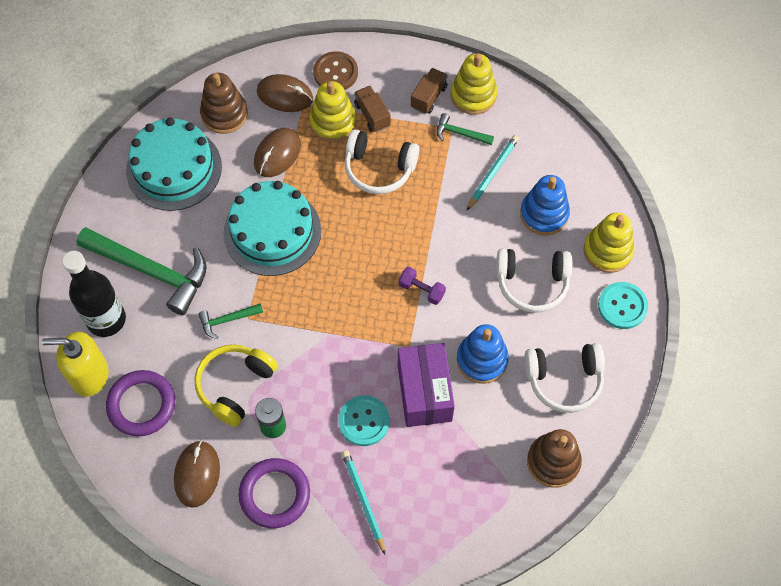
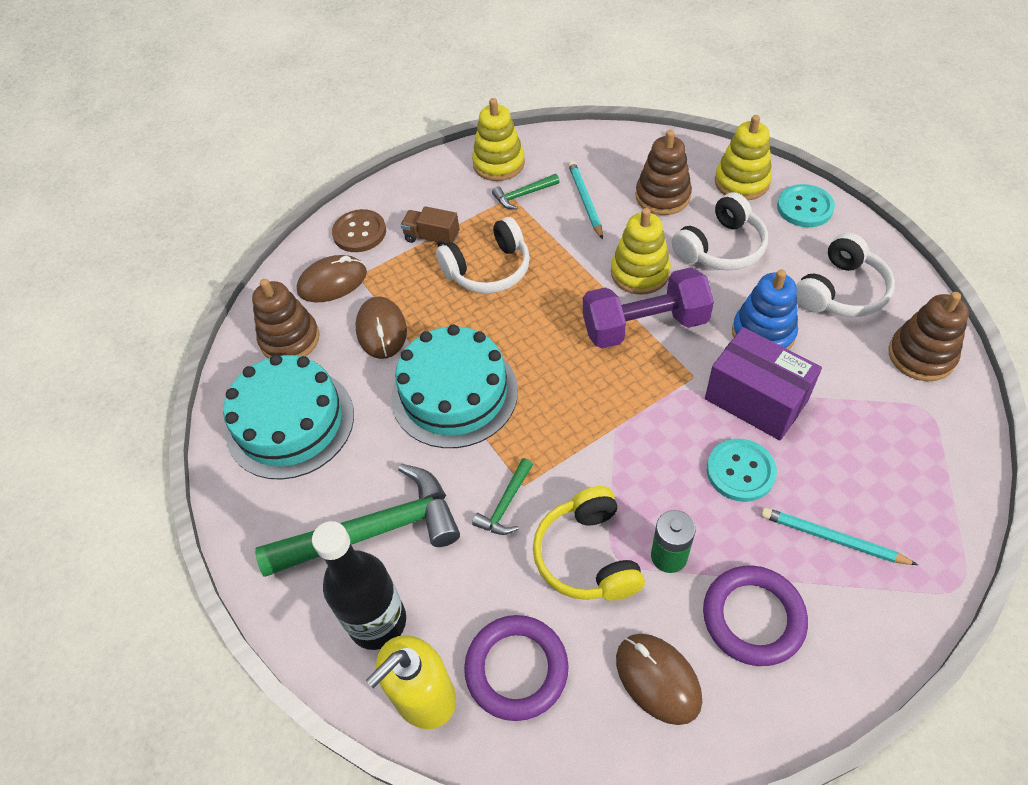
camera: 40 degrees left, 10 degrees down
(333, 122) = (403, 268): yellow stacking toy -> yellow stacking toy (640, 273)
(421, 290) = (644, 326): purple dumbbell -> purple dumbbell, size x2.15
(428, 97) = (464, 191): brown truck -> none
(544, 214) = (662, 196): blue stacking toy -> brown stacking toy

